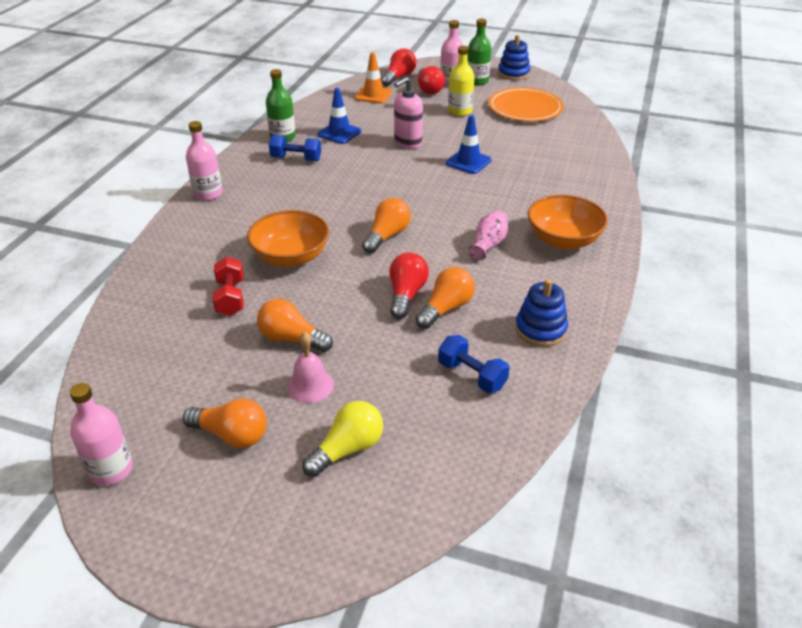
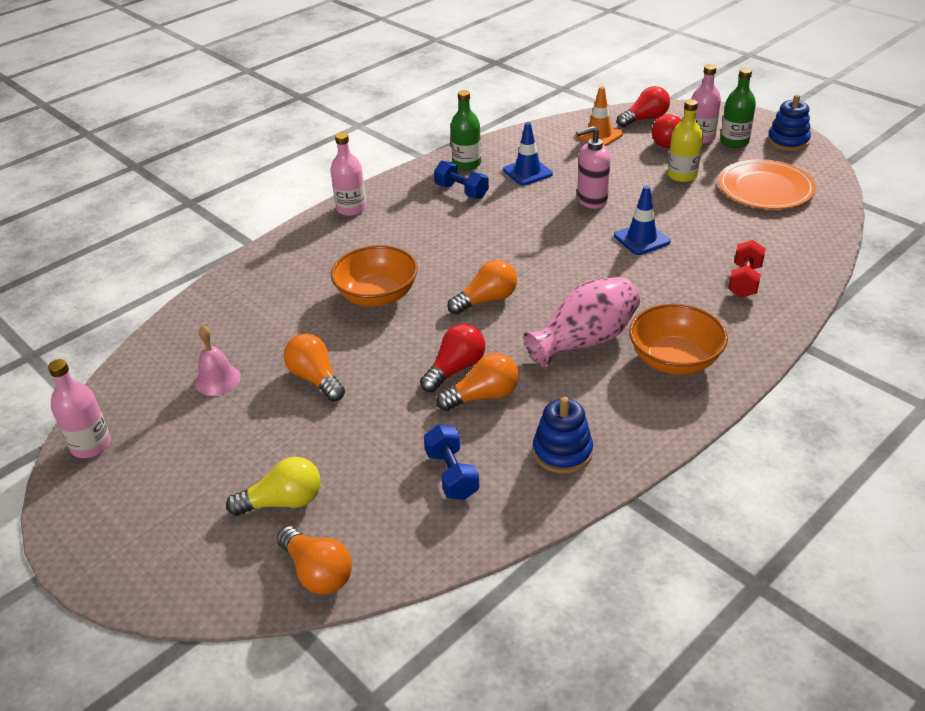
camera: 30 degrees right, 0 degrees up
(230, 298) = (294, 321): red dumbbell -> red dumbbell (744, 281)
(231, 435) = (200, 451): orange light bulb -> orange light bulb (317, 572)
(310, 385) = (297, 429): pink bell -> pink bell (217, 380)
(488, 244) = (584, 340): pink vase -> pink vase, size x1.76

